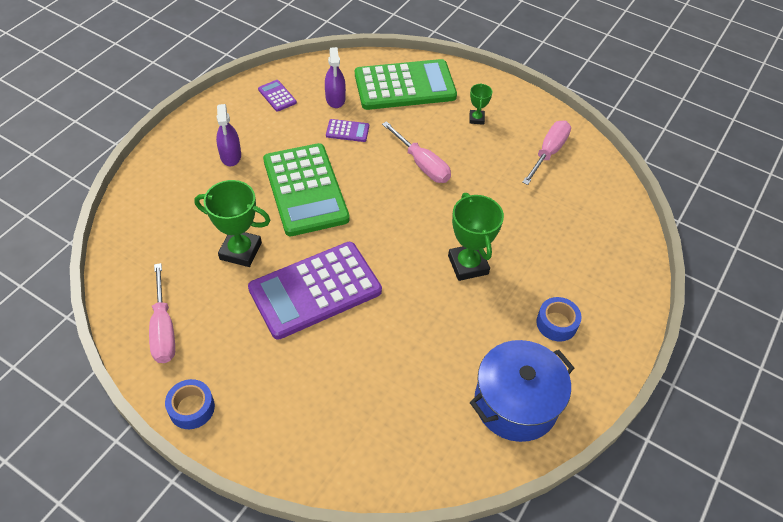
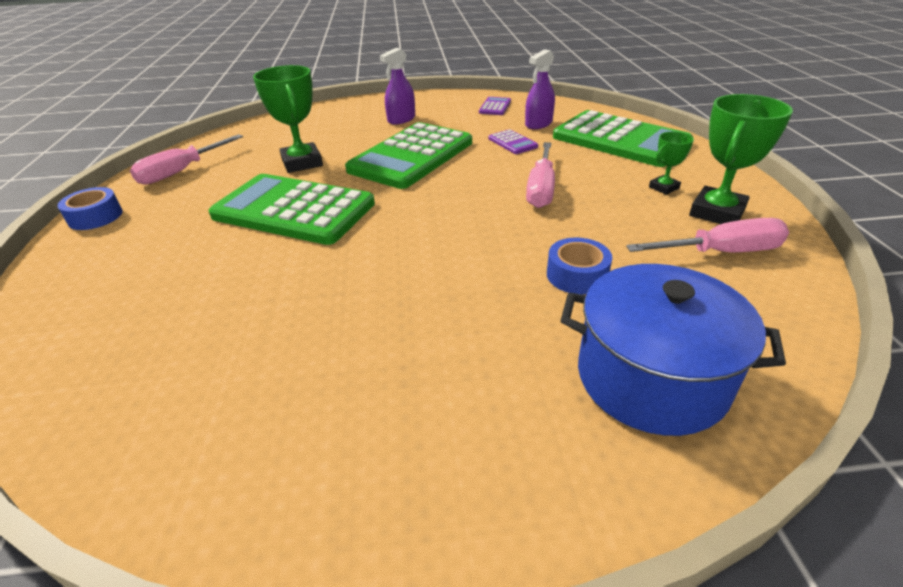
camera: 55 degrees right, 15 degrees down
(315, 290) = (294, 210): purple calculator -> green calculator
(468, 265) = (444, 279): green trophy -> green trophy (717, 212)
(515, 403) = (239, 438): blue pot -> blue pot (651, 377)
(556, 323) = (440, 407): blue tape -> blue tape (577, 275)

